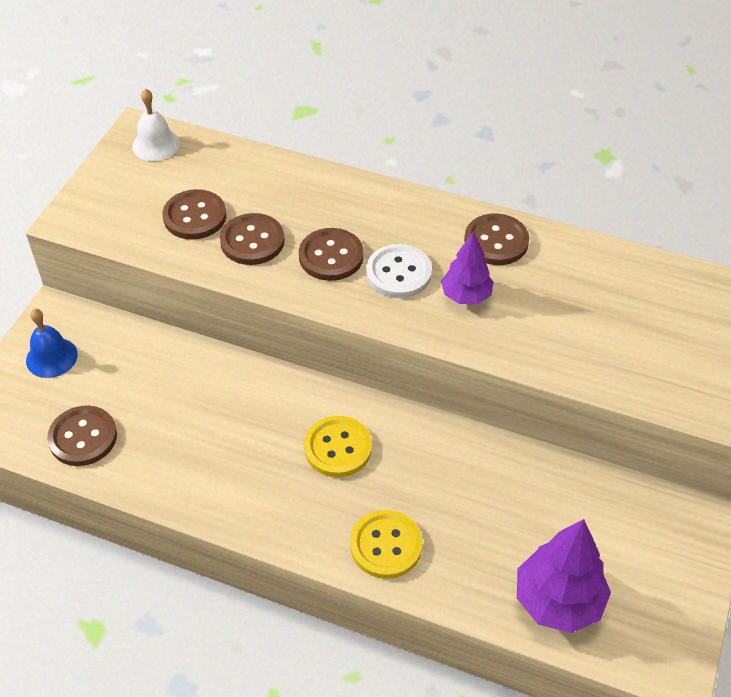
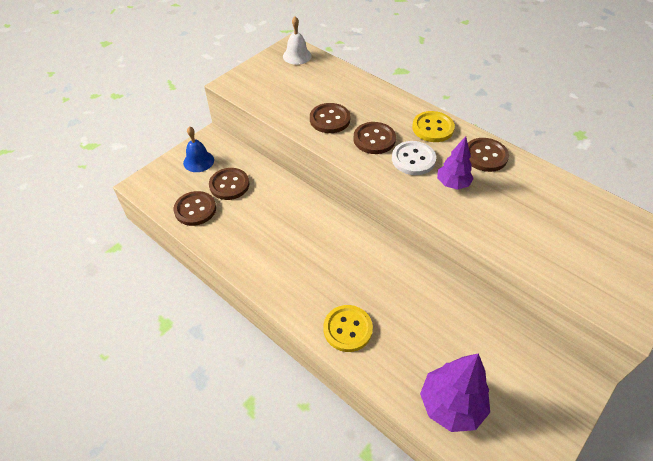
camera: 20 degrees right, 0 degrees up
(195, 216) = (302, 98): brown button -> brown button (229, 185)
(338, 448) = (341, 259): yellow button -> yellow button (432, 128)

